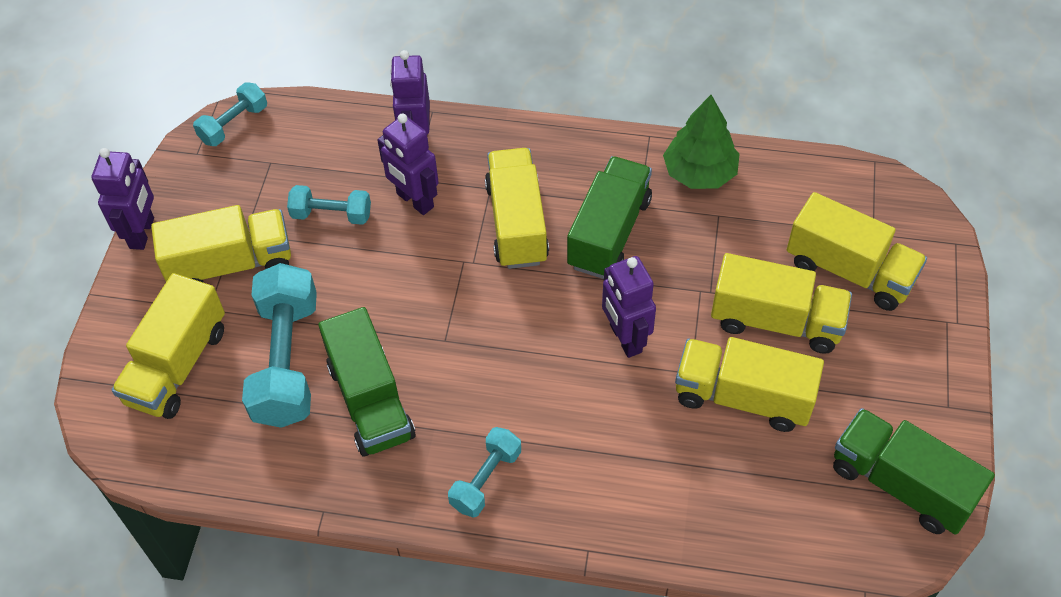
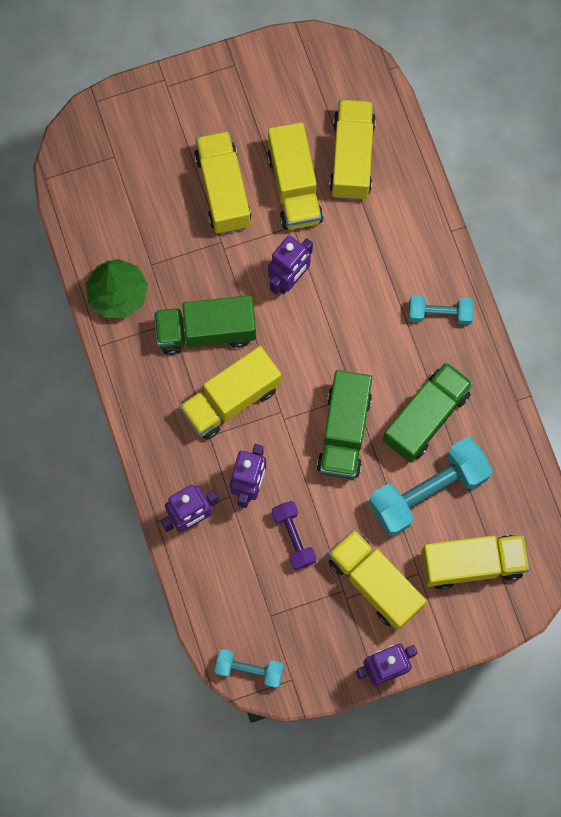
camera: 120 degrees left, 20 degrees up
(331, 215) = (293, 537): turquoise dumbbell -> purple dumbbell
(849, 270) = (155, 160): yellow truck -> yellow truck (351, 158)
(900, 484) = (307, 73): green truck -> green truck (344, 431)

